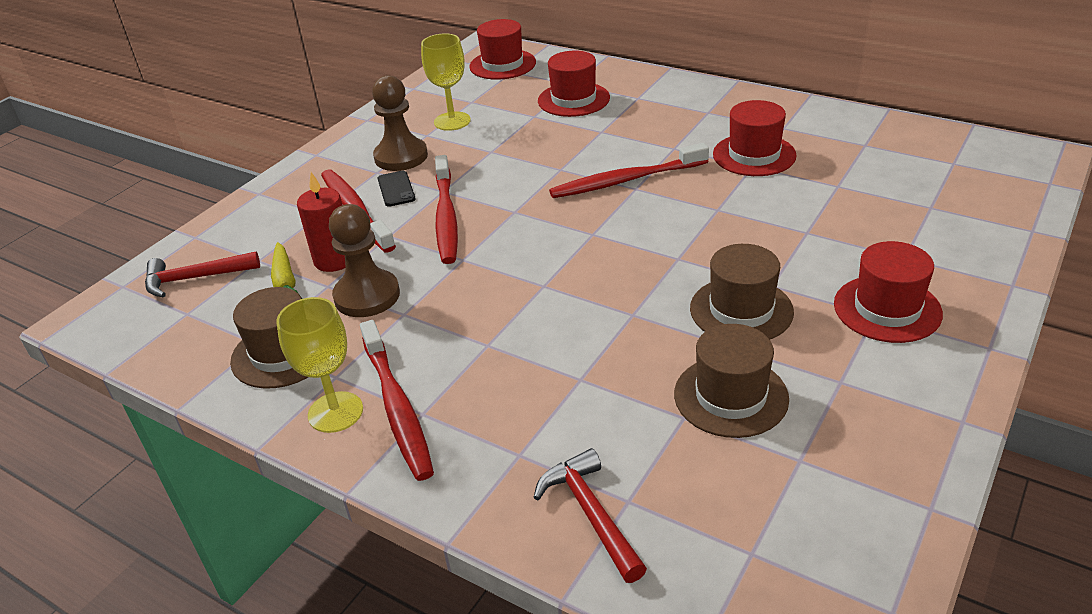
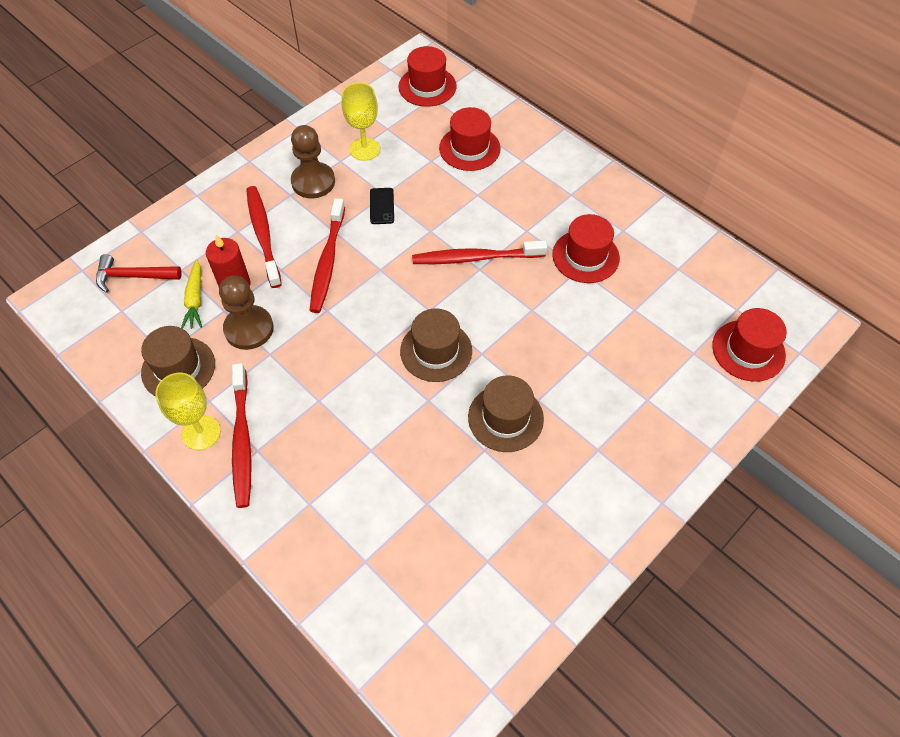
camera: 10 degrees right, 20 degrees up
(396, 189) = (299, 219): black phone -> black phone (382, 206)
(590, 513) = (338, 564): red hammer -> none
(731, 396) = (465, 494): brown hat -> brown hat (436, 351)
(887, 309) = (609, 446): red hat -> red hat (748, 350)

